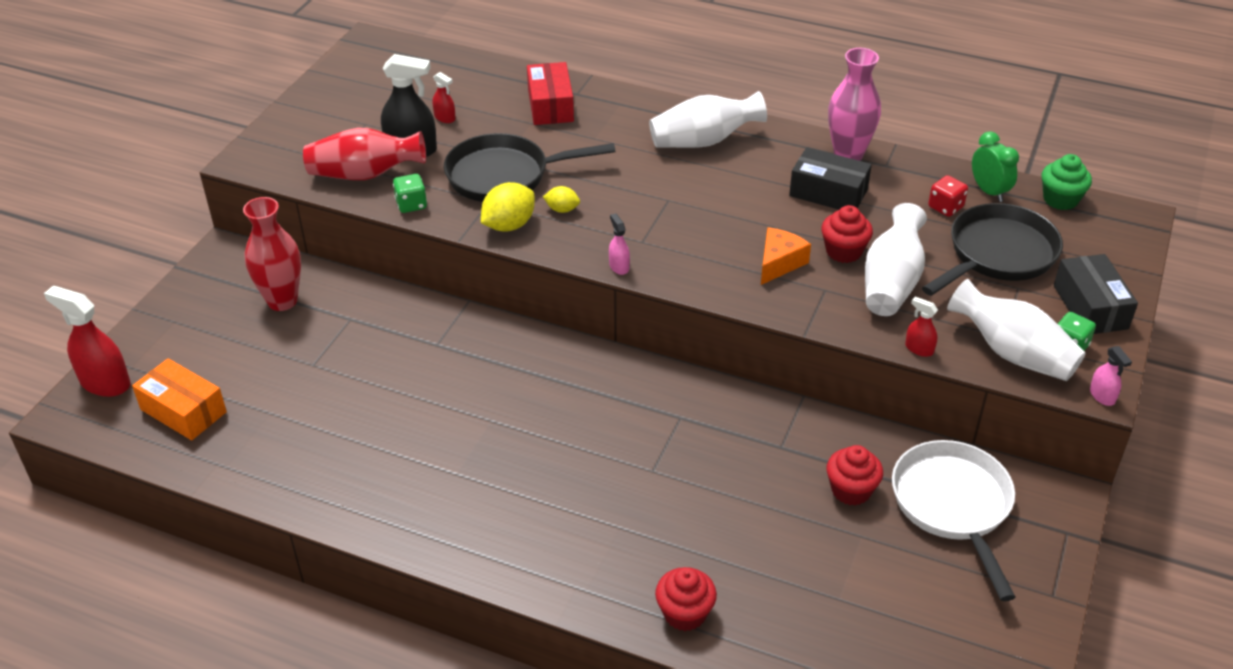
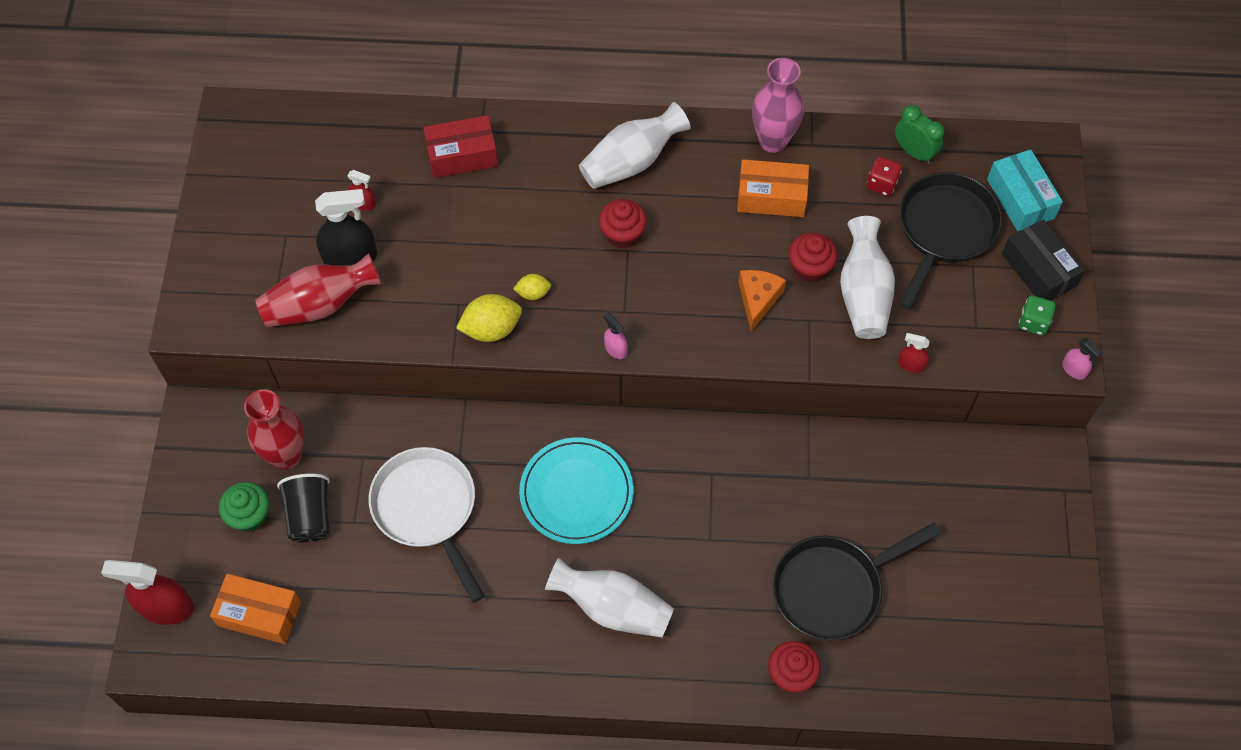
camera: 20 degrees left, 20 degrees up
(275, 349) = (310, 515): none -> black cup
(411, 204) = (385, 331): green dice -> none
(504, 175) = (458, 265): black pan -> black pan (833, 588)
(509, 225) = (491, 329): yellow lemon -> yellow lemon turned 45 degrees clockwise
(536, 397) = (576, 492): none -> turquoise plate
(550, 105) = (462, 155): red box -> red box turned 75 degrees counterclockwise
(828, 193) = (771, 197): black box -> orange box
(851, 490) = (882, 504): red cupcake -> red cupcake (622, 234)
(953, 506) = (968, 493): white pan -> white pan (427, 509)
(1012, 353) = (989, 344): white vase -> white vase (612, 608)
(1060, 199) = (979, 144): green cupcake -> green cupcake (249, 515)
(1090, 249) = (1020, 199): none -> turquoise box

